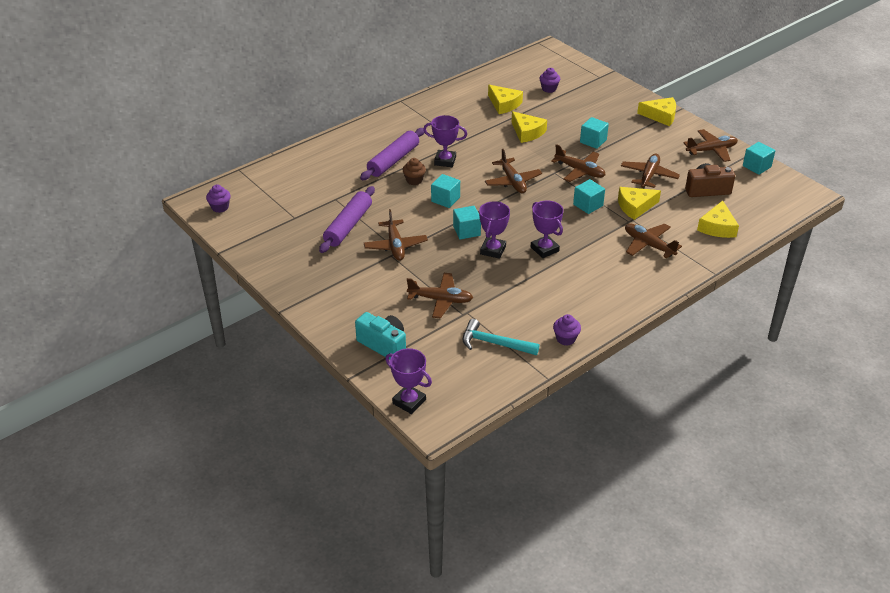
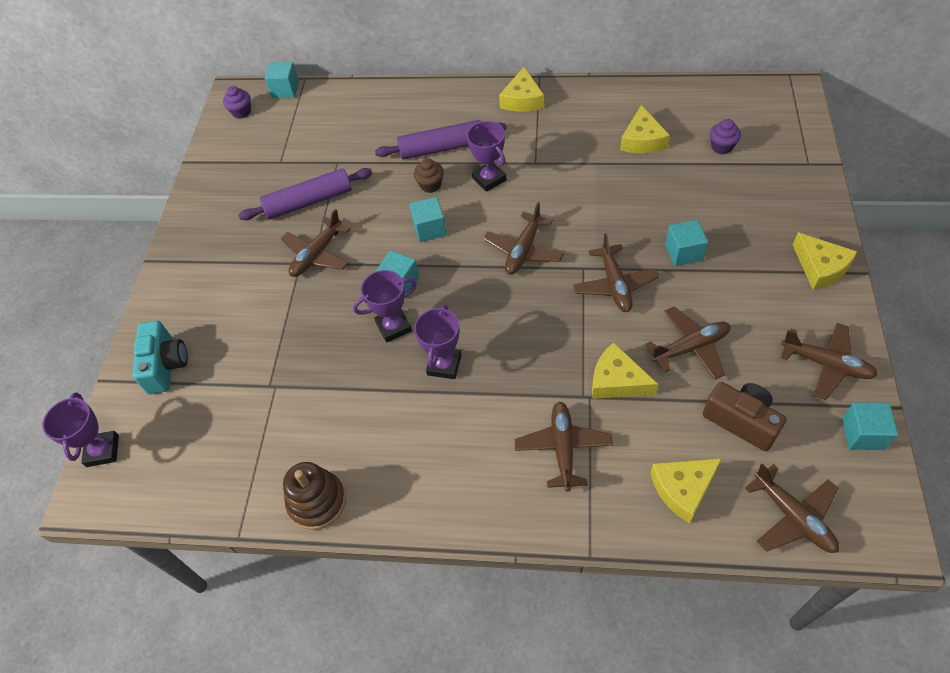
camera: 50 degrees right, 15 degrees up
(440, 300) = (273, 351): brown plane -> brown plane (793, 516)
(494, 343) = (250, 447): turquoise hammer -> none
(527, 132) = (621, 193): yellow cheese -> yellow cheese (522, 99)
(565, 339) = (317, 501): purple cupcake -> brown stacking toy
(588, 205) = (564, 339): turquoise cube -> turquoise cube (285, 89)

